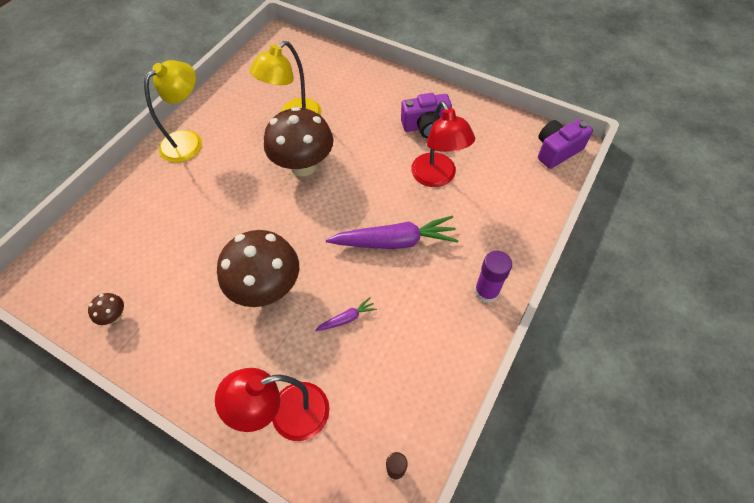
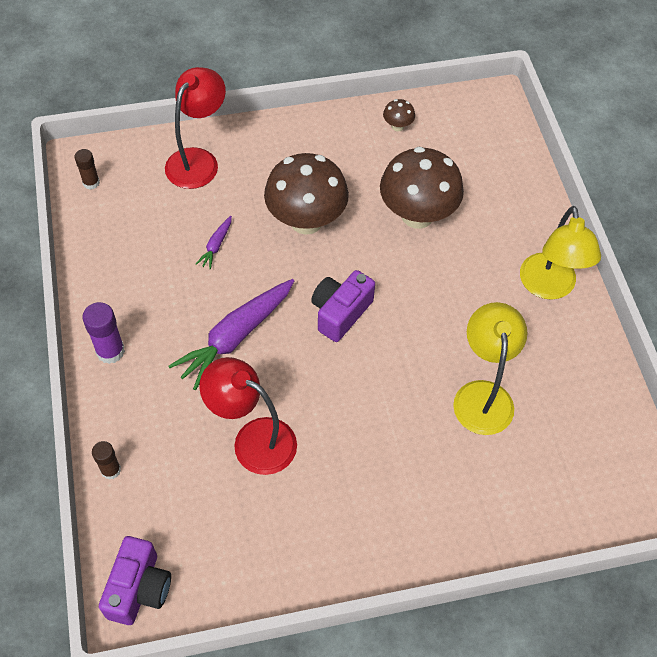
camera: 135 degrees right, 0 degrees up
(303, 166) = (404, 347): brown mushroom -> brown mushroom (417, 215)
(426, 126) = (326, 502): purple camera -> purple camera (340, 312)
(535, 216) = (111, 470): none -> brown glue stick

